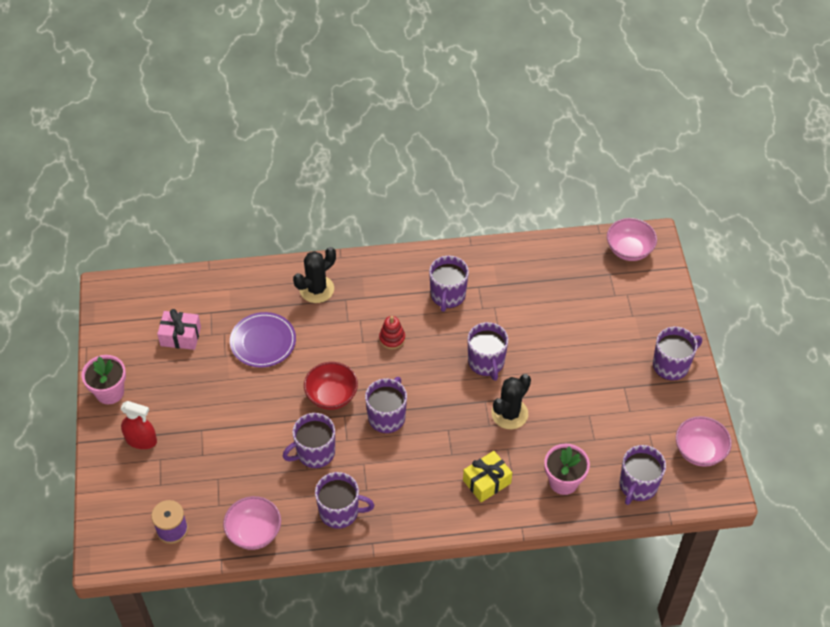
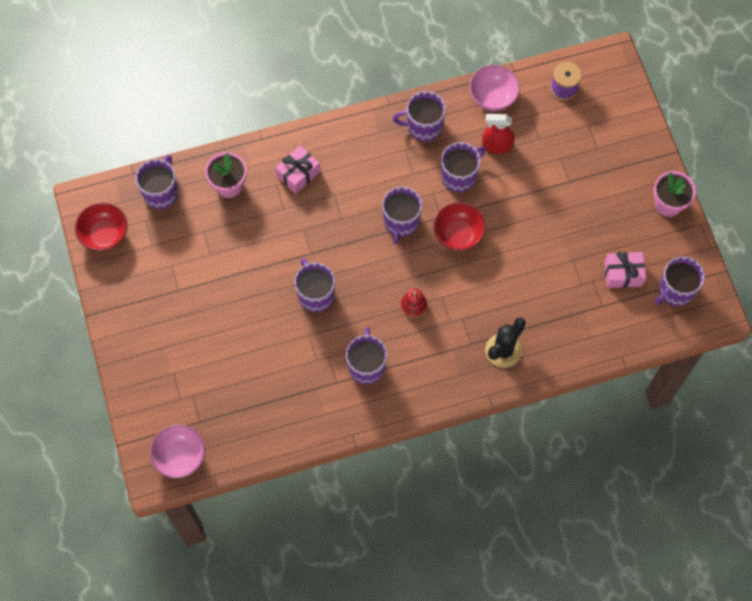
camera: 170 degrees right, 15 degrees up
(141, 440) = (620, 162): red spray bottle -> red spray bottle (497, 145)
(263, 342) = (540, 281): purple plate -> none
(487, 482) = (298, 174): yellow gift -> pink gift
(509, 414) = (286, 243): black cactus -> none
(671, 365) = (132, 322): purple mug -> purple mug (675, 290)
(699, 451) = (105, 234): pink bowl -> red bowl

